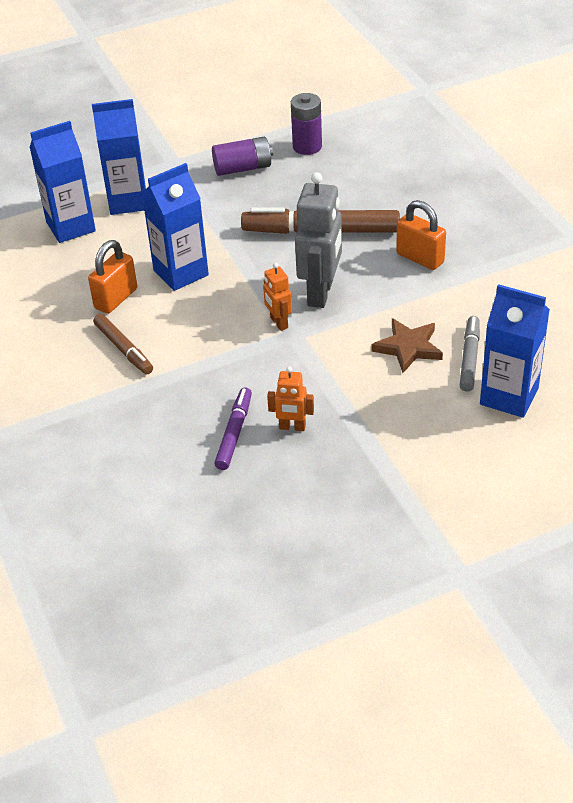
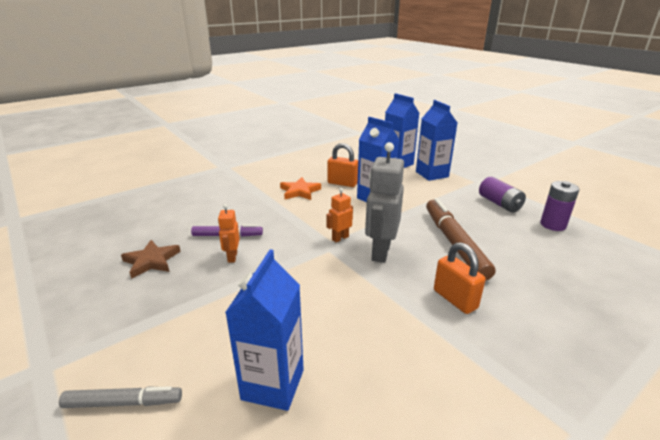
camera: 75 degrees right, 15 degrees down
(123, 349) = (299, 191): brown marker -> orange star
(321, 293) = (380, 252): grey robot -> grey robot turned 105 degrees clockwise
(408, 347) = (330, 304): brown star -> brown star (151, 261)
(420, 258) = (455, 299): orange padlock -> orange padlock turned 60 degrees counterclockwise
(469, 358) = (325, 347): grey marker -> grey marker (123, 403)

